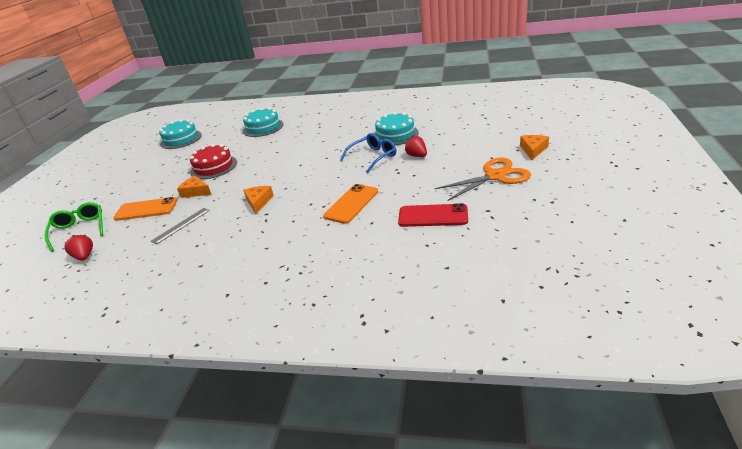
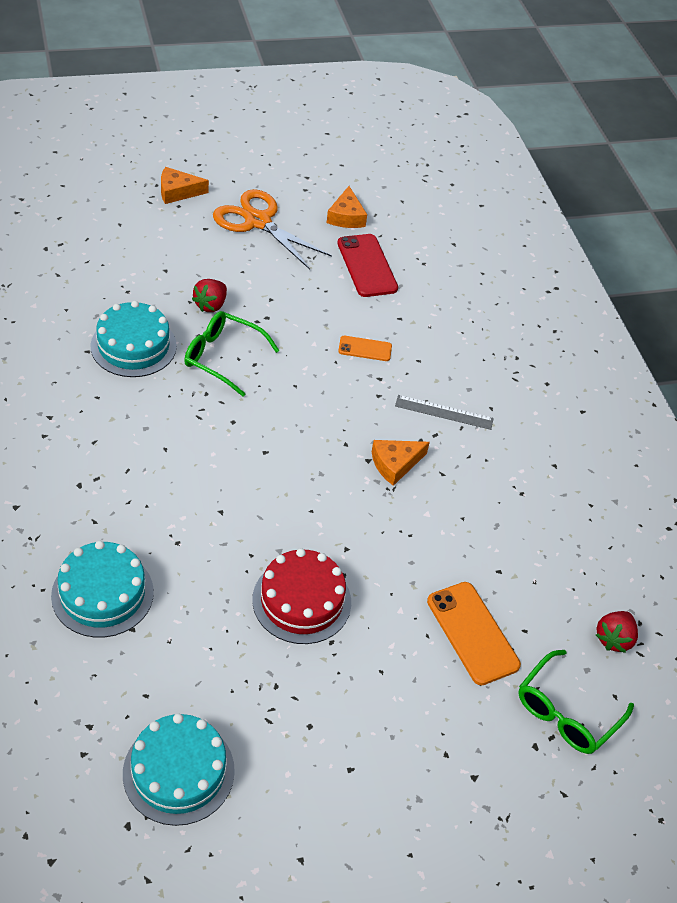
camera: 125 degrees left, 15 degrees up
(181, 225) = (490, 543): grey ruler -> grey ruler (444, 412)
(196, 192) = (395, 580): orange cheese -> orange cheese (346, 216)
(351, 204) = (365, 349): orange phone -> orange phone, size x0.57
(373, 157) = (222, 357): blue glasses -> green glasses

